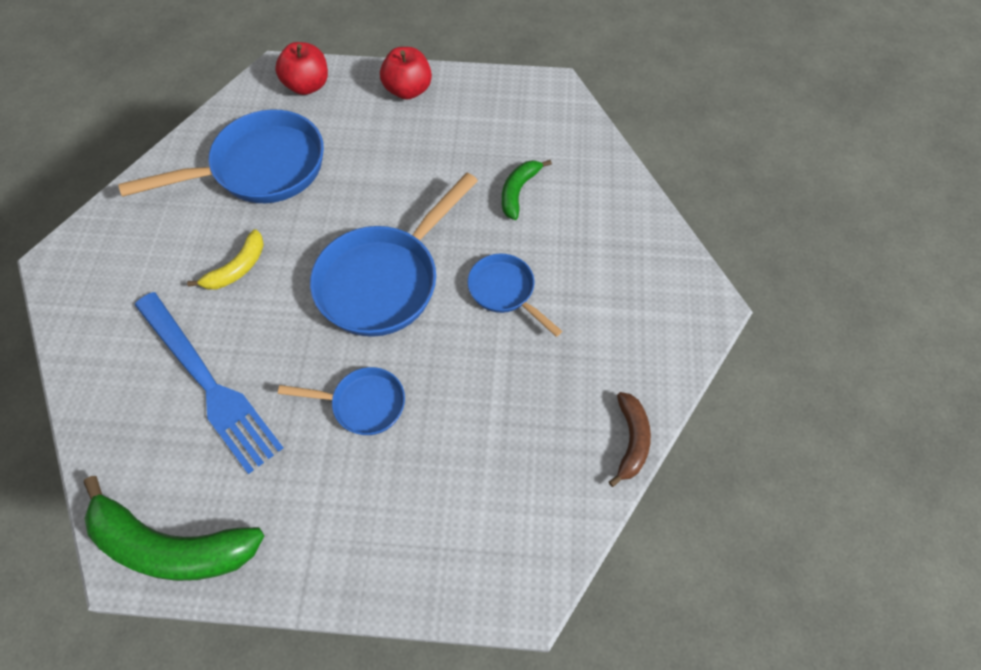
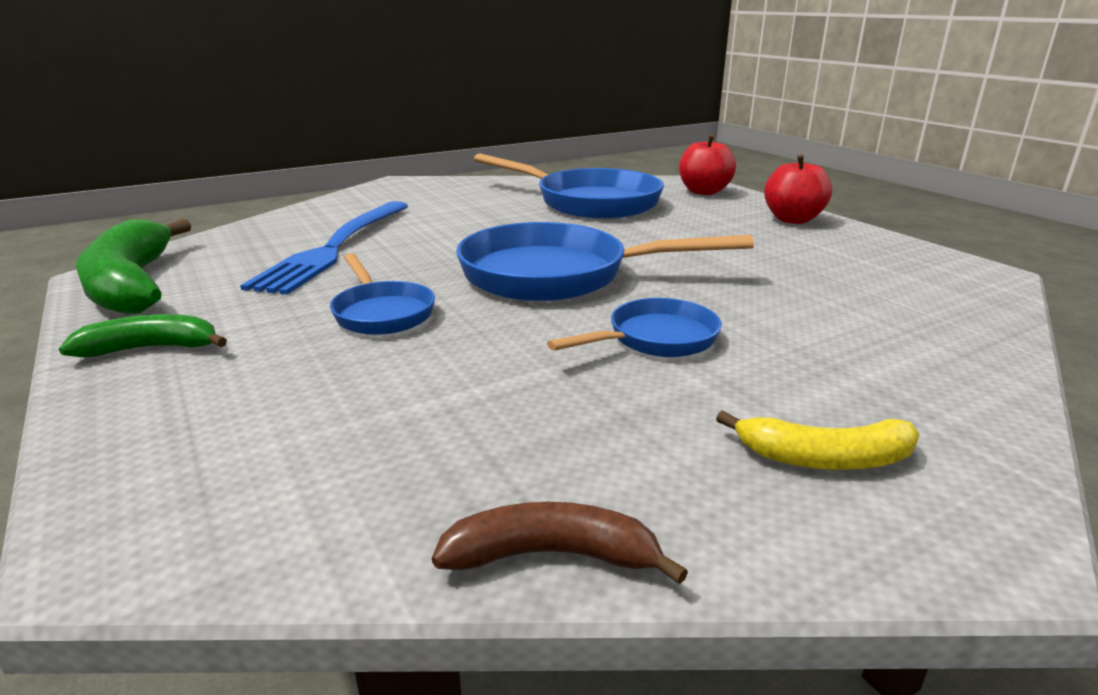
camera: 55 degrees right, 35 degrees down
(237, 268) = (474, 223): yellow banana -> yellow banana (825, 458)
(505, 291) = (655, 339): blue pan -> blue pan turned 45 degrees clockwise
(518, 192) = (807, 300): green banana -> green banana (151, 348)
(631, 440) = (551, 555): brown banana -> brown banana turned 150 degrees counterclockwise

